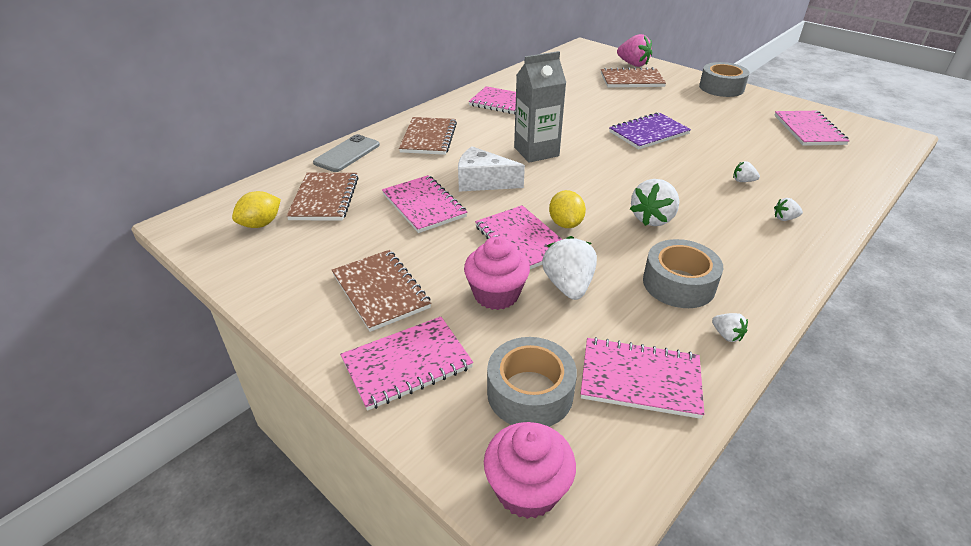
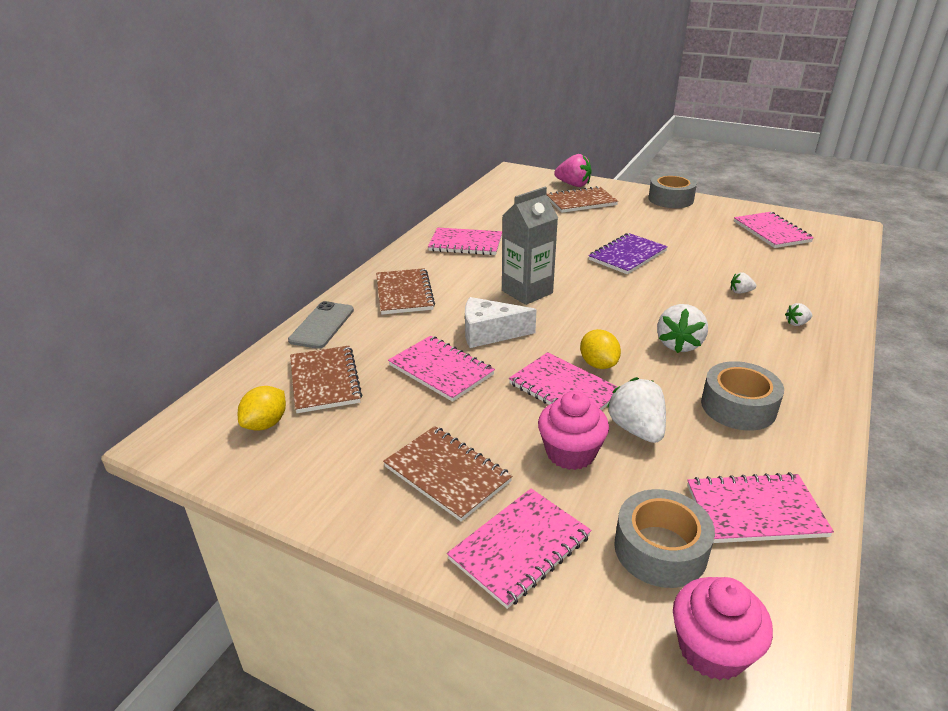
camera: 15 degrees left, 5 degrees down
(726, 335) = (808, 449): white strawberry -> none

